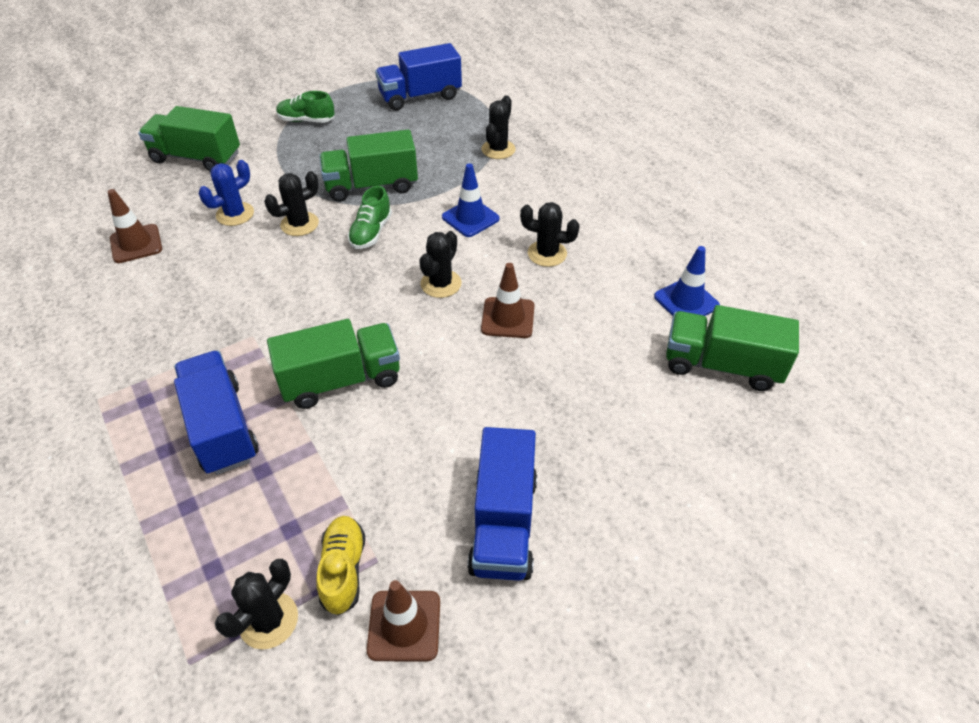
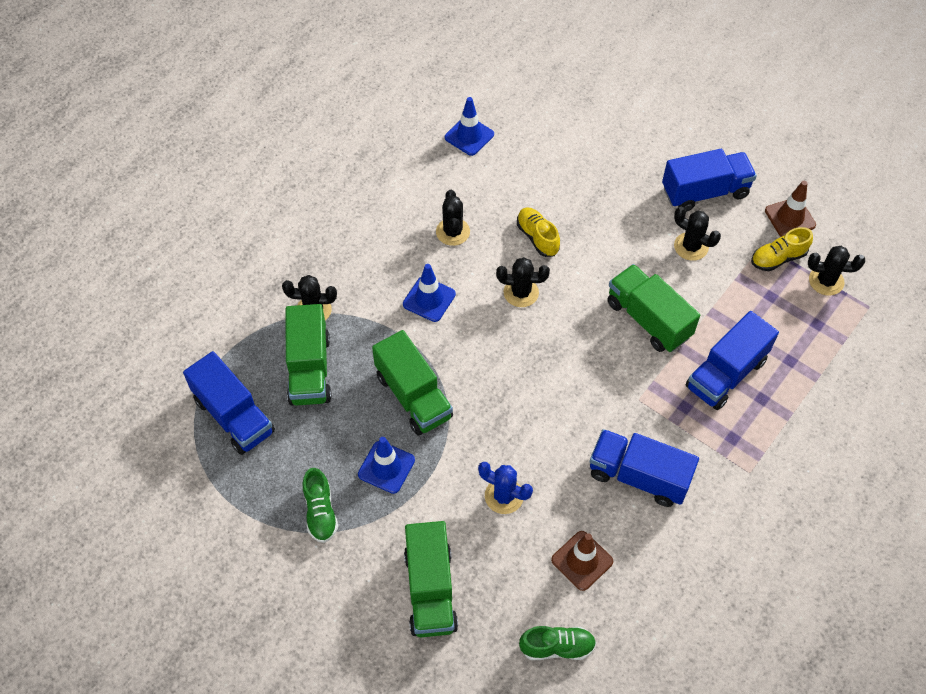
camera: 110 degrees left, 10 degrees up
(174, 307) = (638, 476): none -> blue truck
(299, 224) = (494, 432): black cactus -> black cactus (691, 246)
(317, 158) = (386, 467): none -> blue traffic cone
(371, 232) = (480, 368): green shoe -> green shoe (557, 647)
(508, 318) = (537, 237): brown traffic cone -> yellow shoe
(721, 365) = (524, 109): green truck -> green truck (309, 369)

